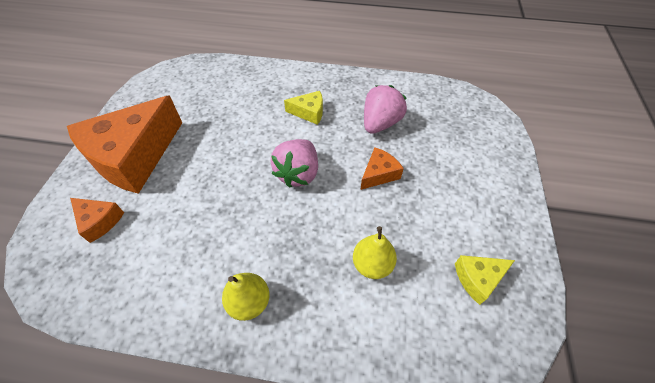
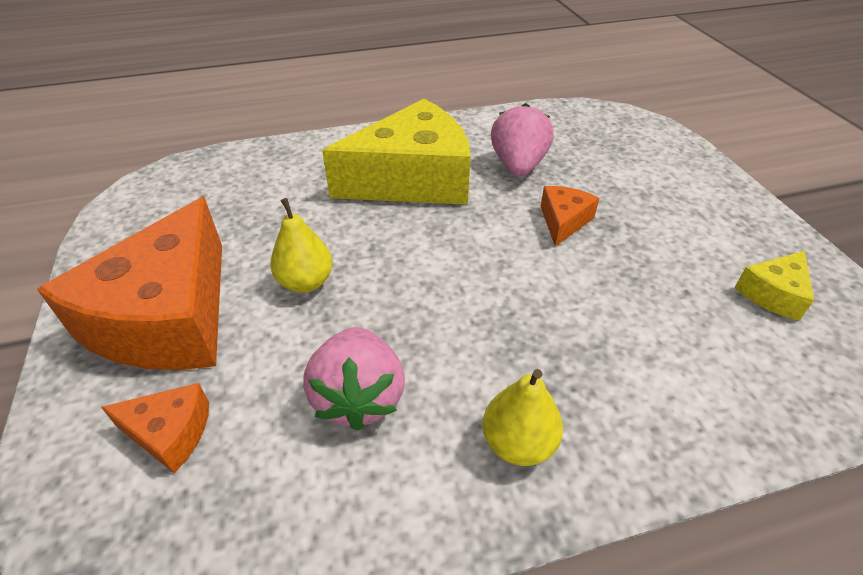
camera: 25 degrees left, 10 degrees down
(298, 174) = (456, 255): pink strawberry -> pink strawberry (359, 397)
(309, 112) = (413, 179): yellow cheese -> yellow cheese, size x2.29
(372, 264) = (643, 326): yellow pear -> yellow pear (306, 282)

